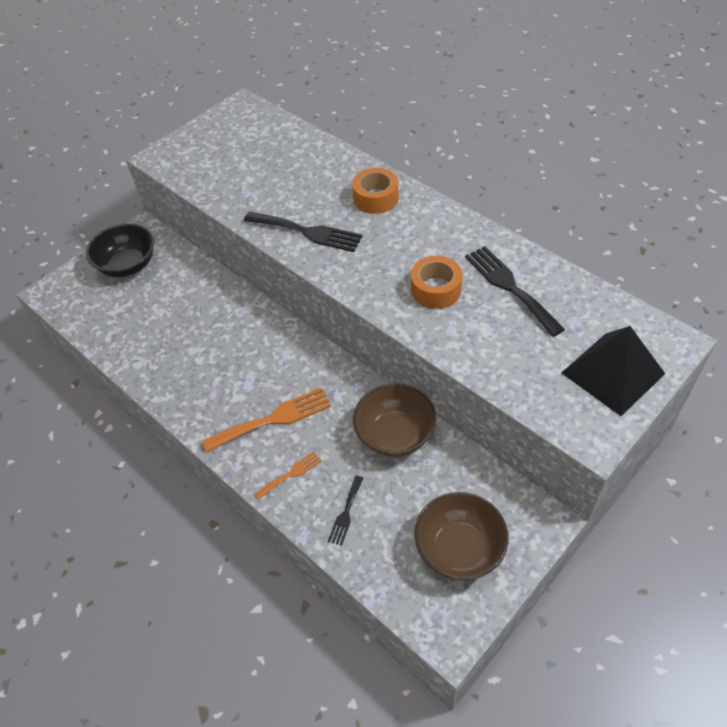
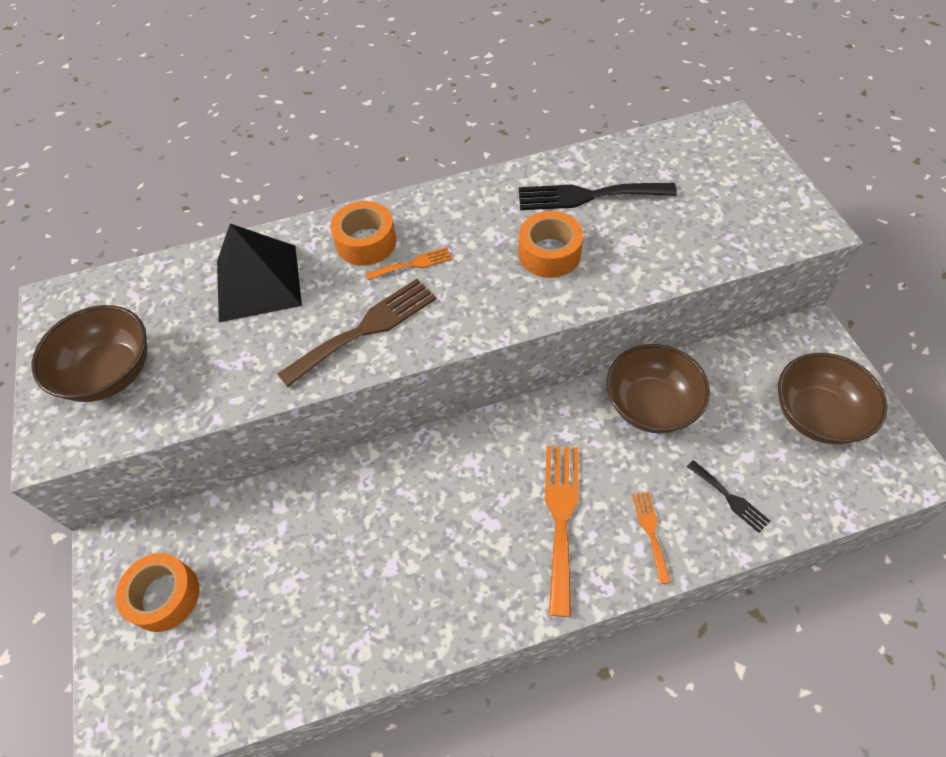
camera: 60 degrees left, 5 degrees up
(128, 265) = (164, 596): black bowl -> orange tape
(211, 151) = (110, 373): none -> brown bowl
(307, 232) = (365, 329): black fork -> brown fork
(374, 228) = (413, 264): none -> orange fork
(612, 373) = (743, 178): black pyramid -> black pyramid (258, 282)

